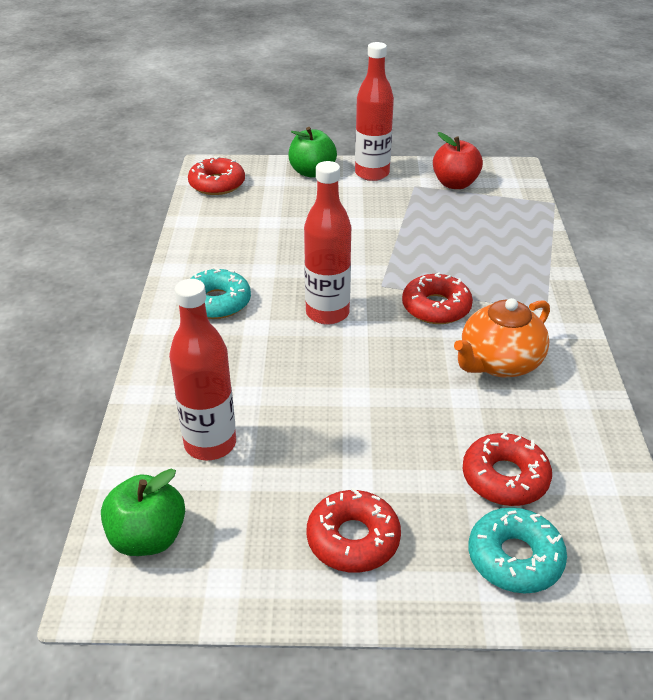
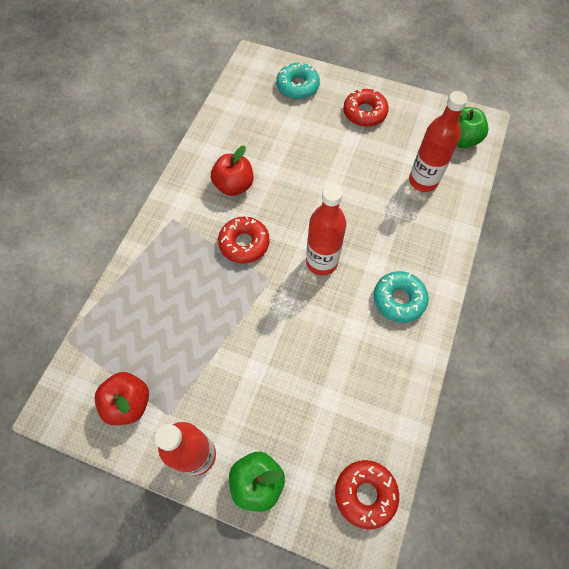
camera: 160 degrees left, 25 degrees up
(499, 363) = (234, 185): orange teapot -> red apple
(505, 478) = (278, 119): red donut -> none

